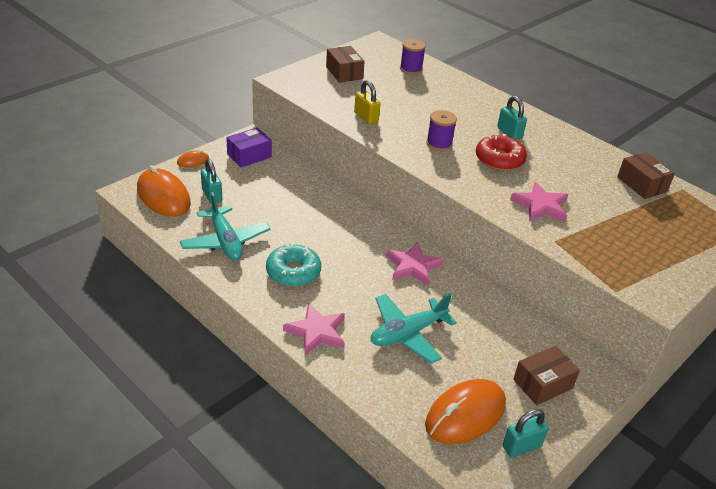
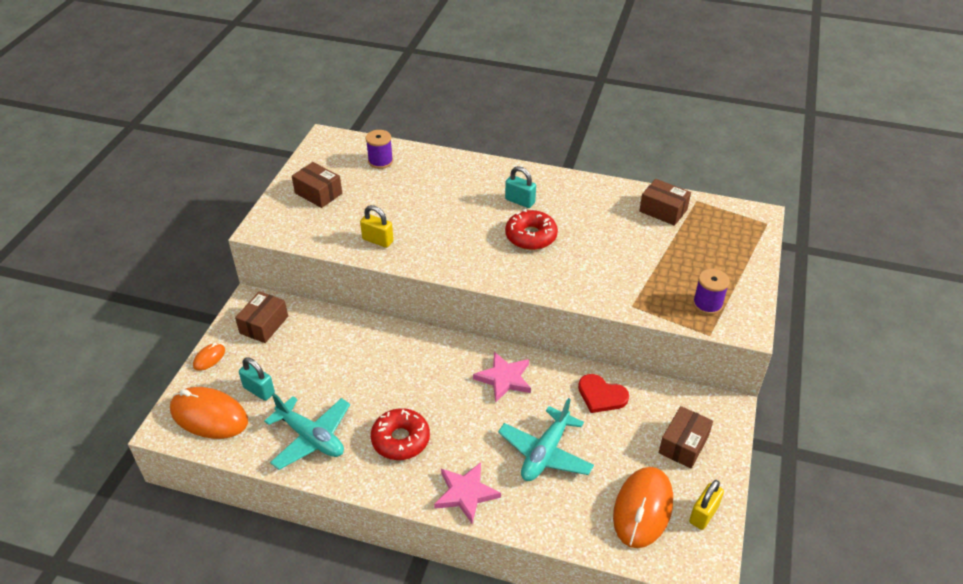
camera: 25 degrees left, 5 degrees up
(249, 156) = (264, 325): purple box -> brown box
(293, 272) = (400, 439): turquoise donut -> red donut
(439, 144) = (466, 242): purple spool -> purple spool (707, 304)
(491, 314) = (601, 395): none -> red heart
(521, 446) = (703, 514): turquoise padlock -> yellow padlock
(540, 206) = (597, 273): pink star -> none

